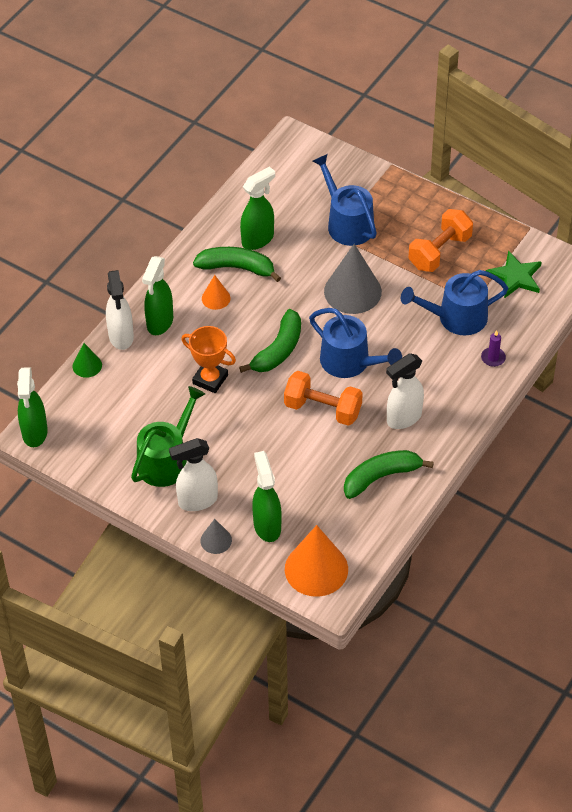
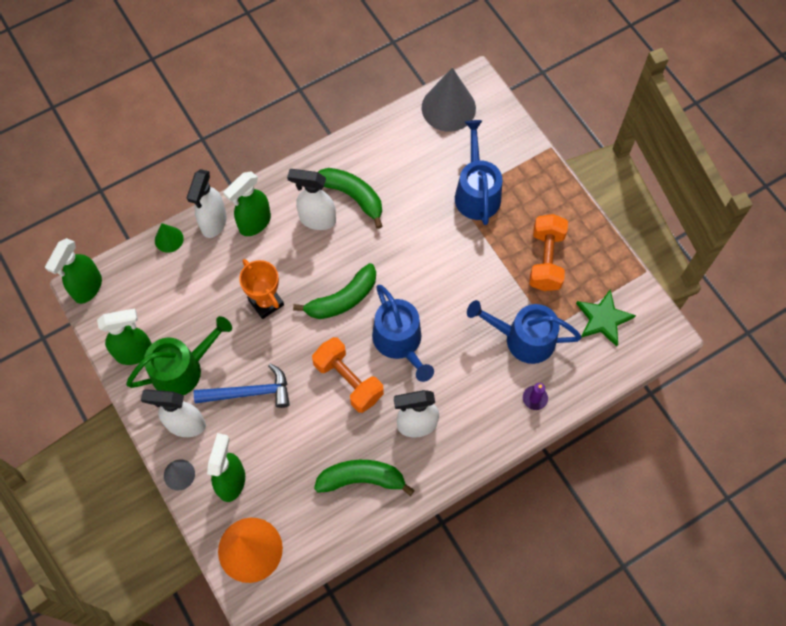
camera: 25 degrees right, 15 degrees up
(216, 298) = (317, 219): orange cone -> white spray bottle
(239, 453) = (249, 392): none -> blue hammer
(258, 239) = (387, 174): green spray bottle -> green spray bottle (135, 353)
(352, 291) = (443, 267): grey cone -> grey cone (448, 108)
(439, 252) = (546, 260): orange dumbbell -> orange dumbbell turned 60 degrees counterclockwise

